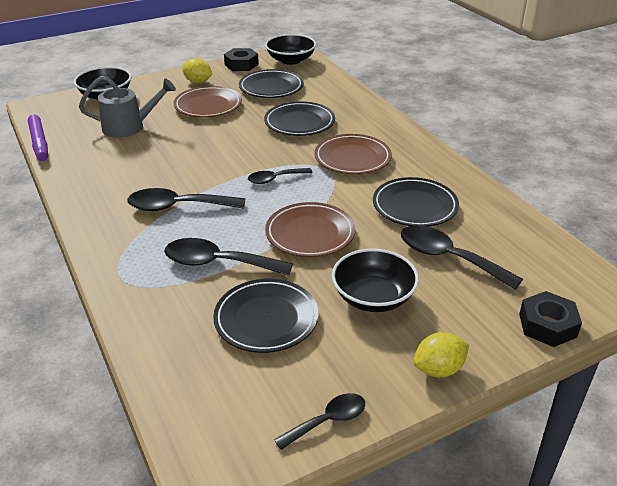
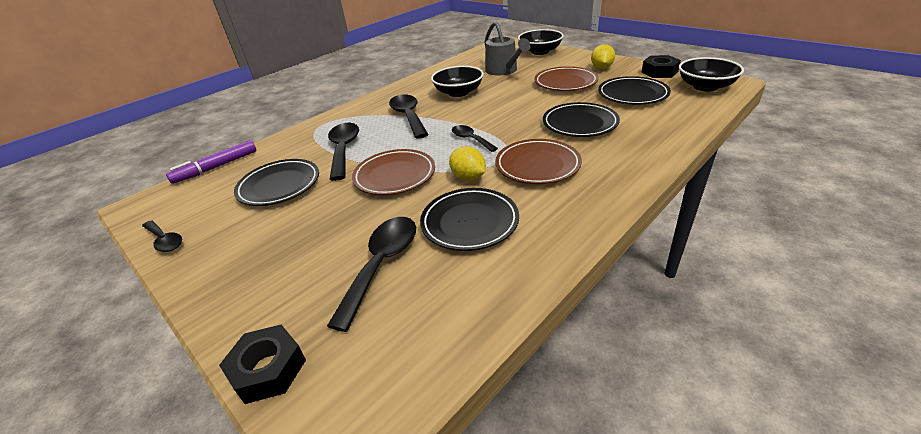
camera: 75 degrees right, 0 degrees up
(39, 143) = (459, 57): purple marker -> purple marker (216, 167)
(373, 297) = (310, 229): black bowl -> black bowl (458, 92)
(439, 369) = (209, 289): yellow lemon -> yellow lemon (468, 177)

